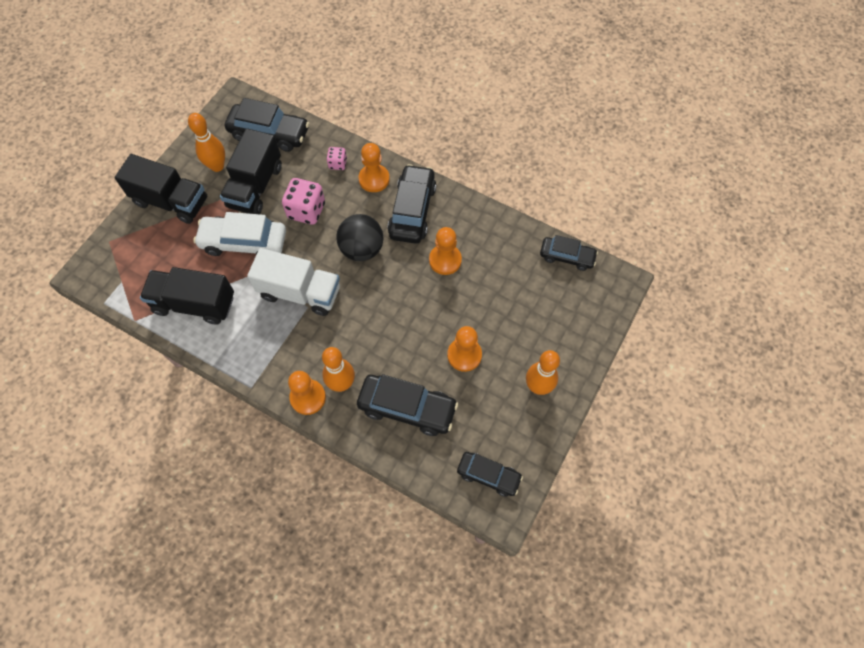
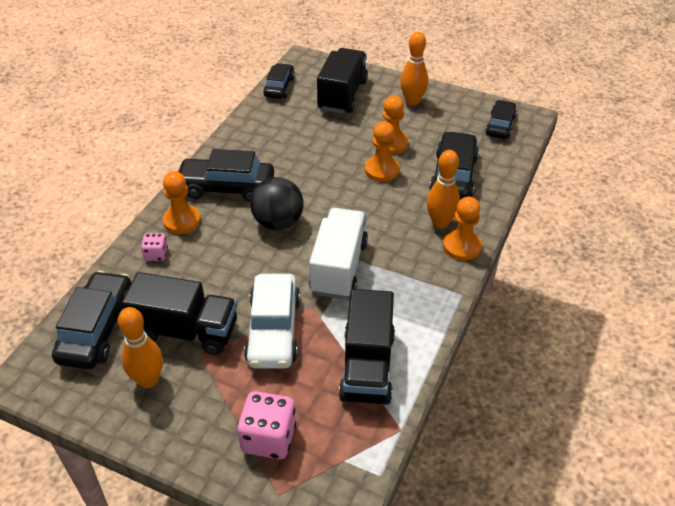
camera: 95 degrees left, 20 degrees down
(171, 201) = (208, 425): black truck -> black truck (342, 95)
(306, 211) = (225, 275): pink dice -> pink dice (268, 438)
(445, 260) = (288, 161): orange pawn -> orange pawn (381, 170)

